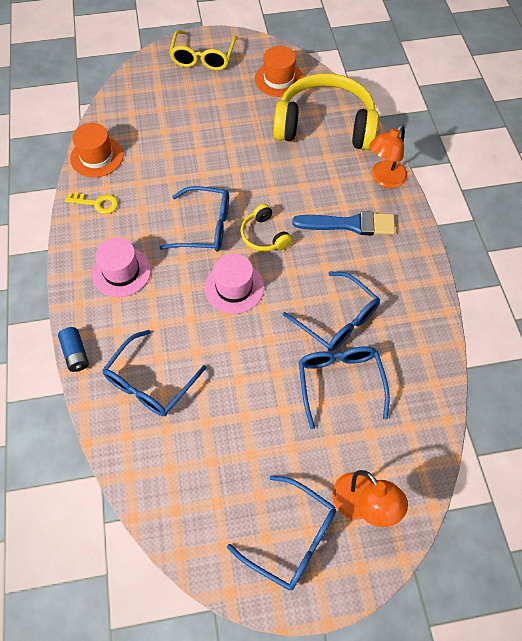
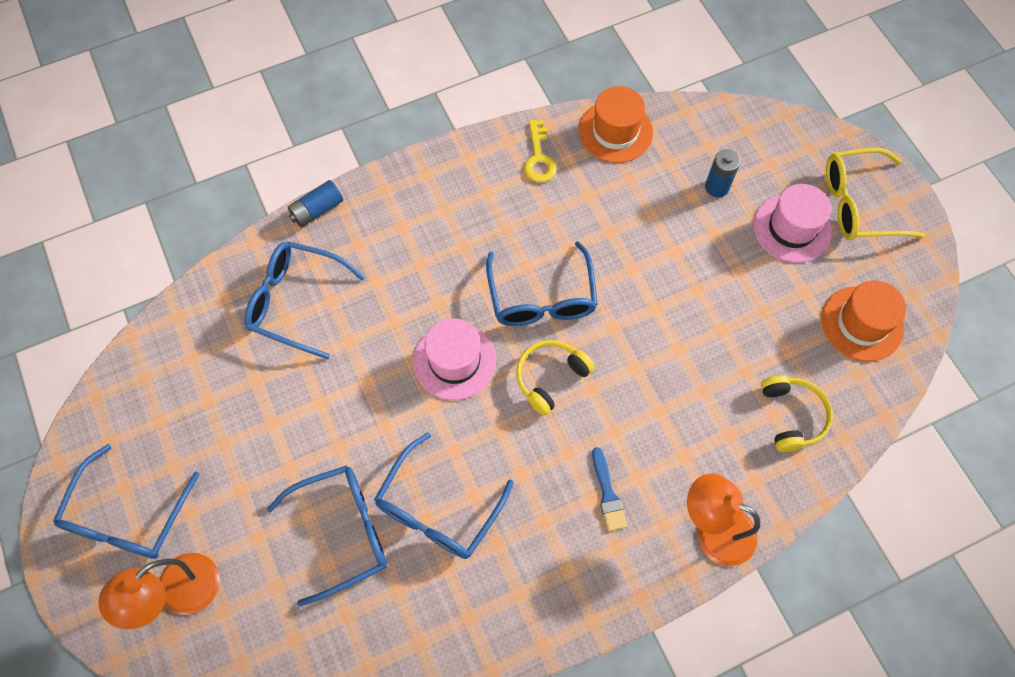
camera: 75 degrees right, 5 degrees up
(121, 272) = (442, 220): pink hat -> pink hat (792, 228)
(162, 117) = (717, 187): none -> blue battery
(325, 125) = (792, 416): yellow headphones -> yellow headphones, size x0.45
(349, 224) = (607, 493): blue brush -> blue brush, size x0.54

